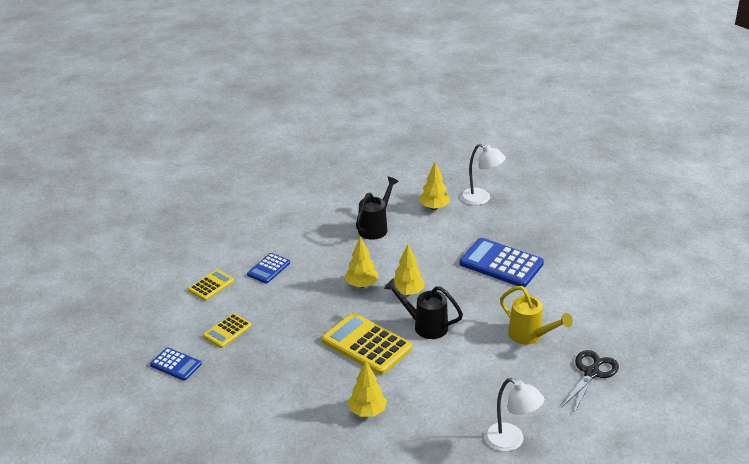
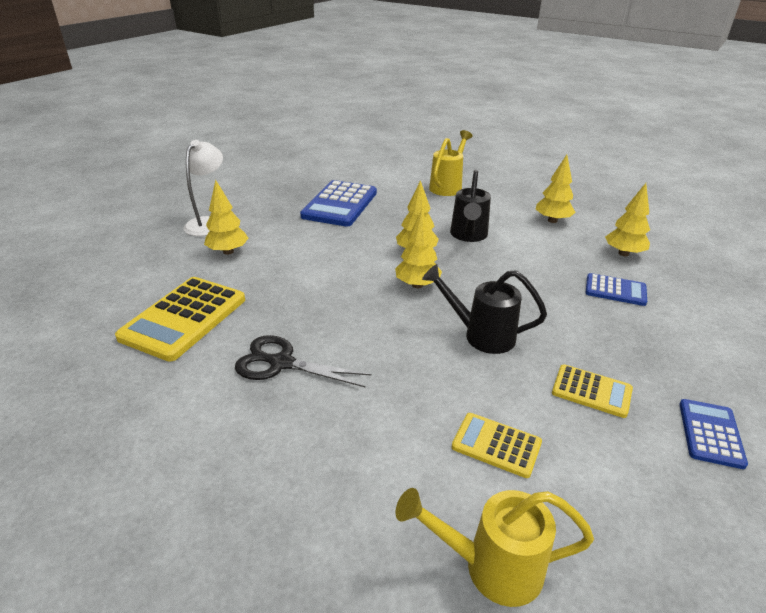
camera: 105 degrees left, 0 degrees up
(156, 269) = (491, 567): none -> yellow watering can
(268, 269) = (417, 380): blue calculator -> blue calculator (615, 290)
(367, 344) = (525, 267): yellow calculator -> yellow calculator (184, 318)
(375, 227) = (281, 291): black watering can -> black watering can (481, 335)
(439, 387) = (552, 220): none -> yellow tree
(511, 441) = (585, 187): white lamp -> none
(591, 373) = (477, 163): black scissors -> black scissors (281, 363)

